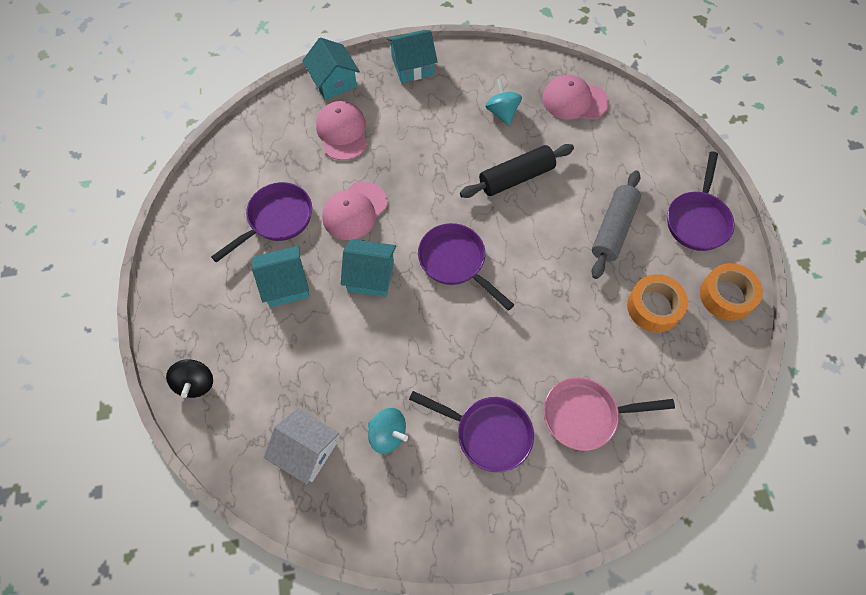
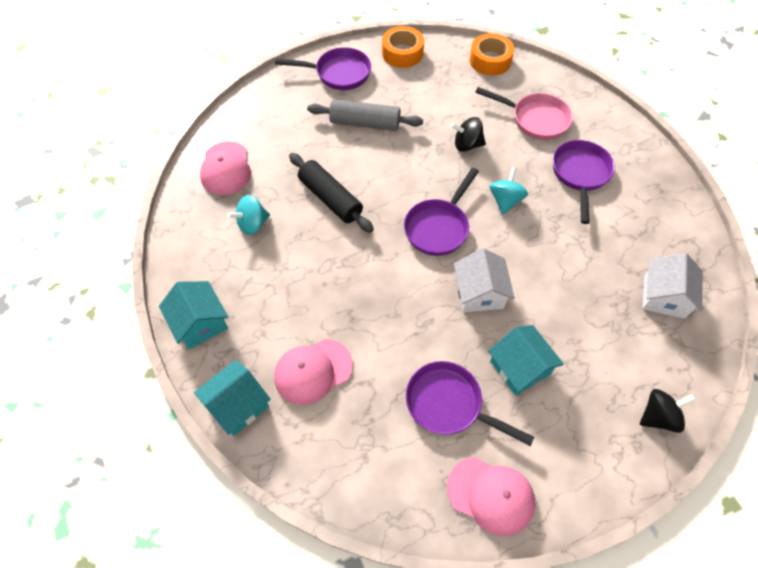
camera: 105 degrees left, 5 degrees down
(354, 211) = (412, 328): pink cap -> pink cap (491, 495)
(370, 276) = (479, 293): turquoise house -> white house
(387, 434) = (617, 240): turquoise spinning top -> turquoise spinning top (505, 200)
(560, 323) = (467, 145): none -> black spinning top
(586, 415) = (535, 119): pink pan -> pink pan turned 45 degrees counterclockwise
(654, 307) = (428, 91): orange tape -> orange tape (490, 60)

